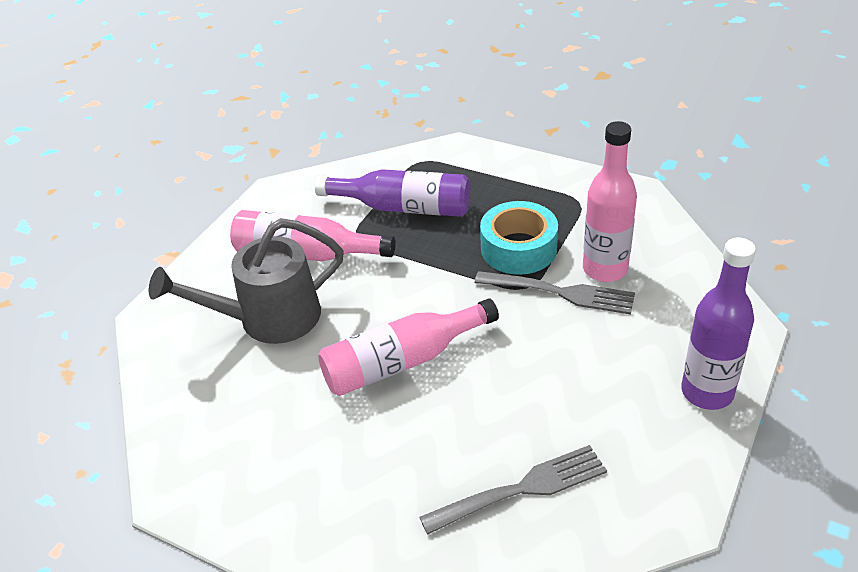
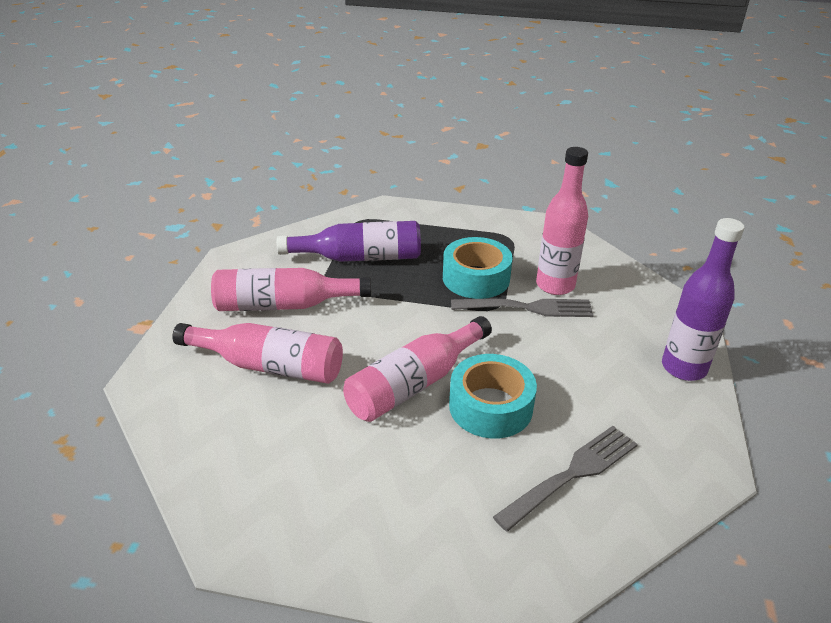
camera: 20 degrees left, 5 degrees down
(268, 319) = (269, 366): grey watering can -> pink bottle
(469, 400) = (490, 406): none -> turquoise tape

